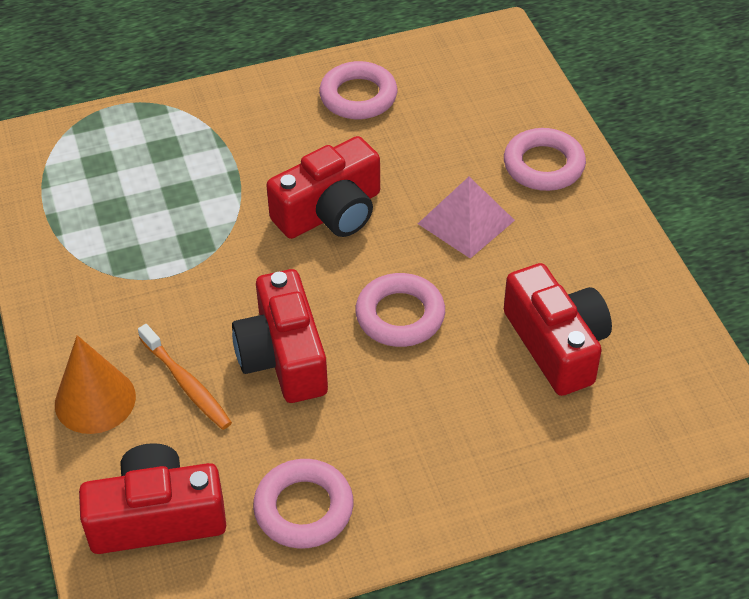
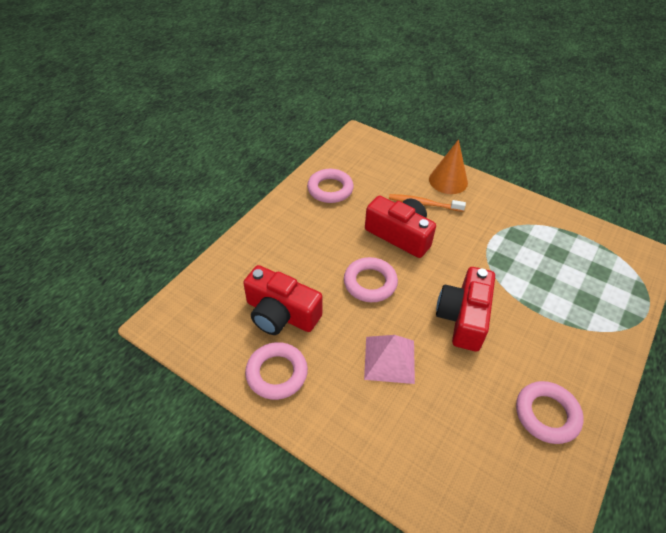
camera: 140 degrees right, 0 degrees up
(157, 517) = (378, 161): red camera -> none
(543, 165) = (382, 438): pink ring -> pink ring (277, 373)

